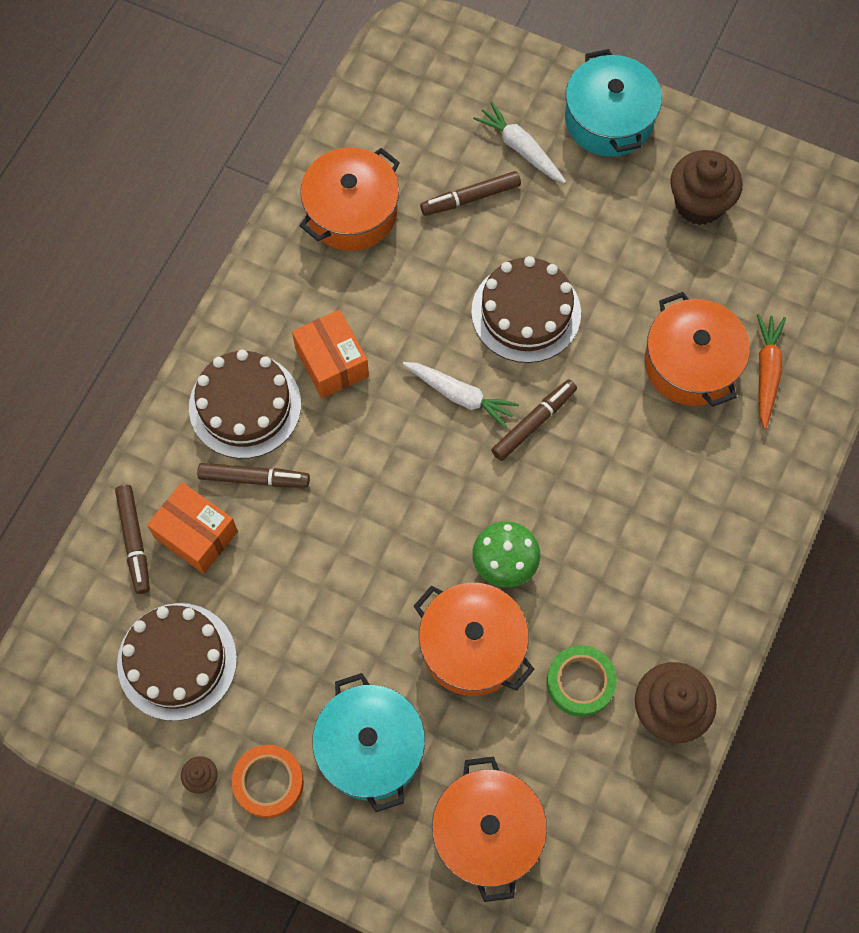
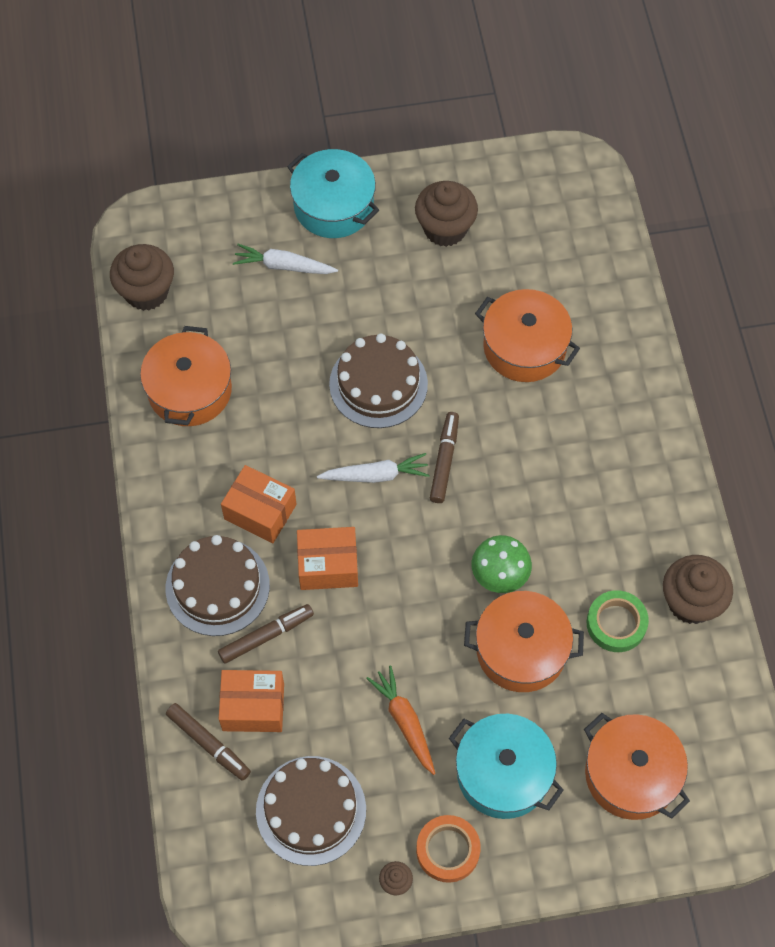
camera: 35 degrees left, 5 degrees down
(355, 451) = (328, 565): none -> orange box
(379, 98) = (146, 292): none -> brown cupcake
(470, 198) = (273, 325): brown marker -> none
(766, 372) = (581, 320): orange carrot -> orange carrot (404, 722)

